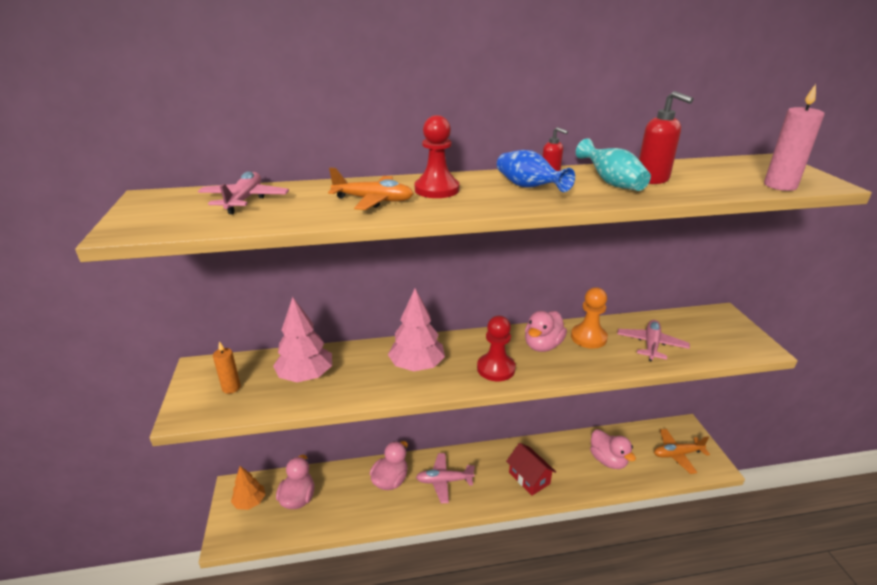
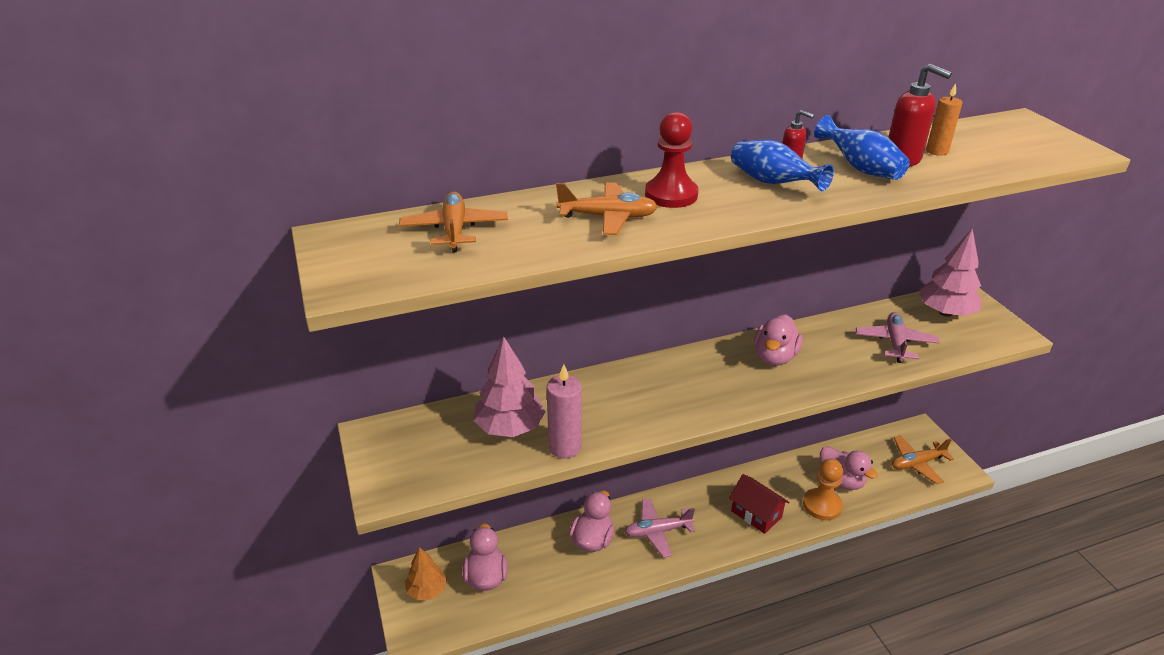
camera: 10 degrees left, 5 degrees up
(231, 388) = (425, 453): orange candle -> orange candle (937, 151)
(244, 200) = (454, 230): pink plane -> orange plane
(417, 365) = (637, 399): pink tree -> pink tree (945, 312)
(496, 368) = (730, 392): red pawn -> none
(588, 337) = (823, 341): orange pawn -> orange pawn (822, 505)
(611, 183) = (860, 168): turquoise vase -> blue vase
(780, 186) = (1038, 158): pink candle -> pink candle (565, 447)

